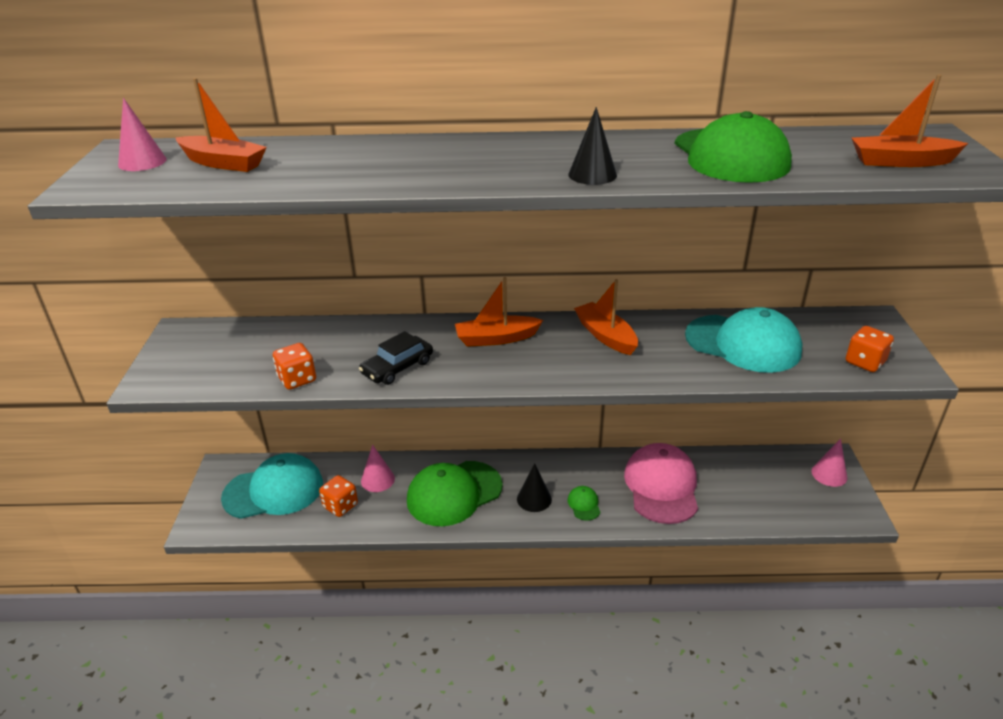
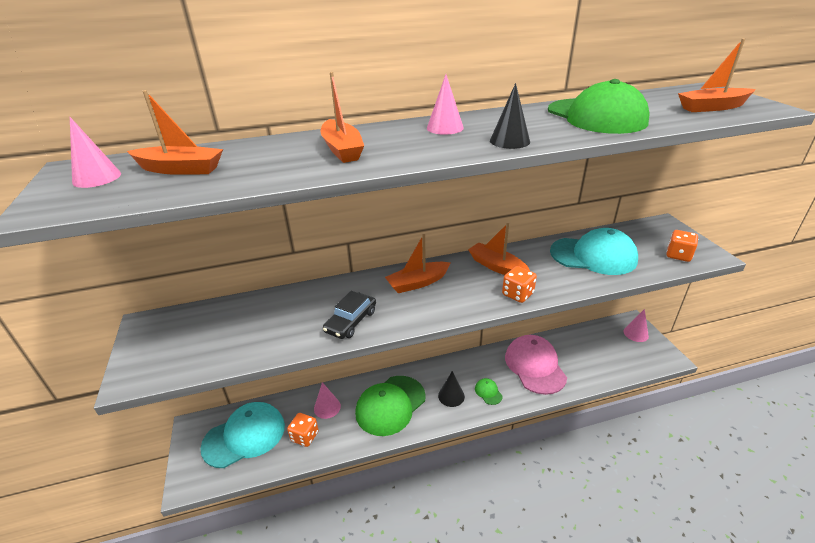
camera: 15 degrees left, 0 degrees up
(297, 379) = (269, 348): orange dice -> orange dice (517, 294)
(398, 162) = (342, 150): none -> orange boat
(532, 149) = (445, 128): none -> pink cone

